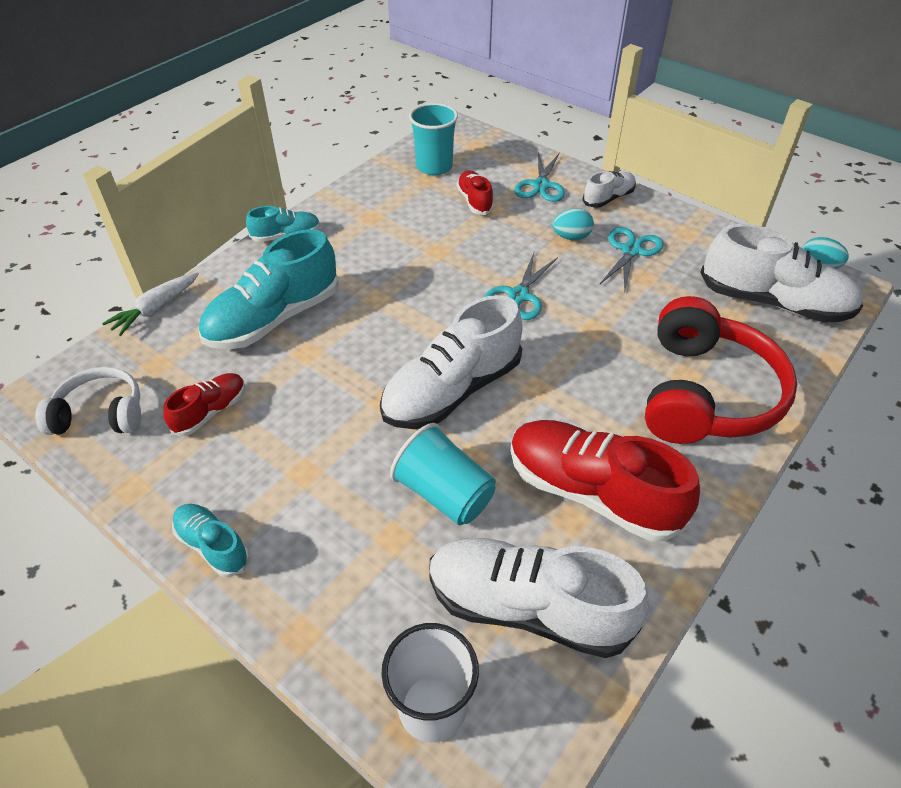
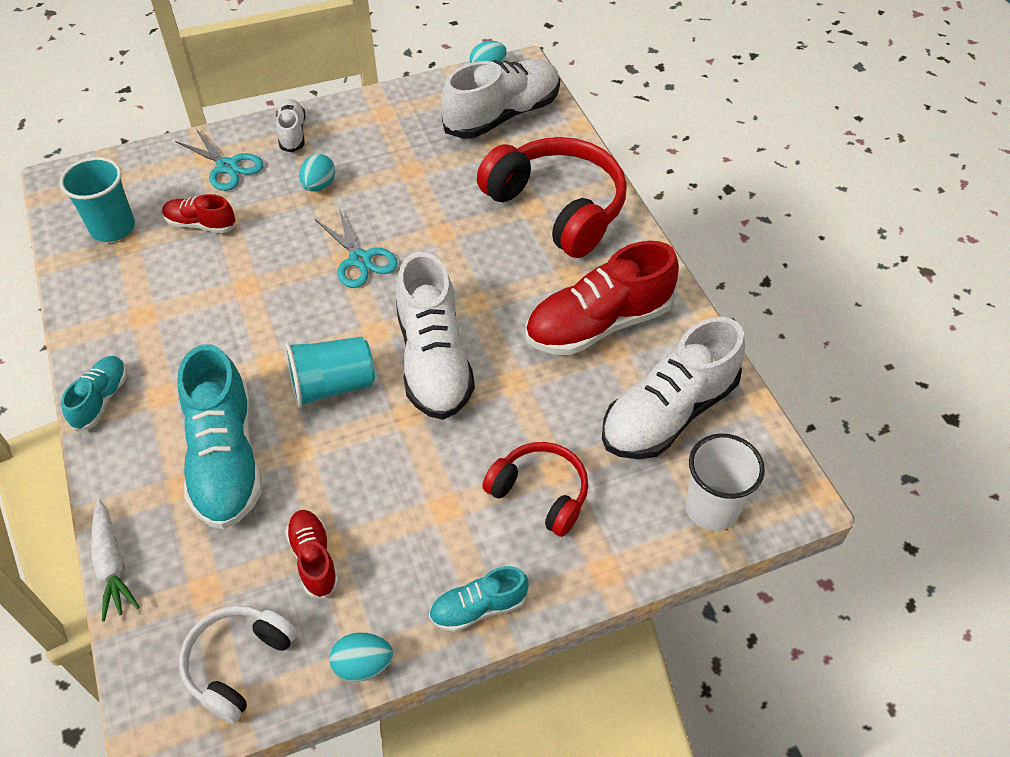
camera: 60 degrees left, 5 degrees up
(126, 490) = (363, 665): none -> turquoise egg
(359, 537) = (540, 493): none -> red headphones
(444, 493) = (537, 416): turquoise cup -> turquoise cup (332, 385)
(631, 251) = (372, 158): turquoise scissors -> none

